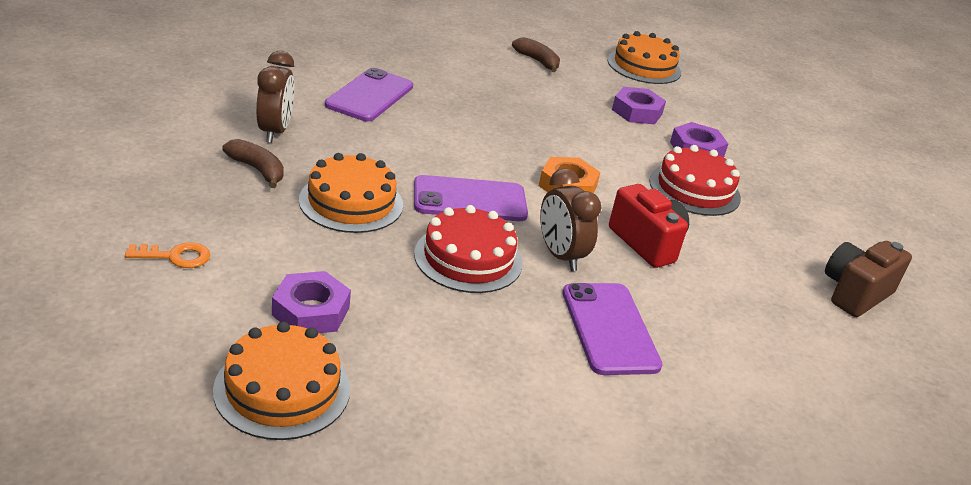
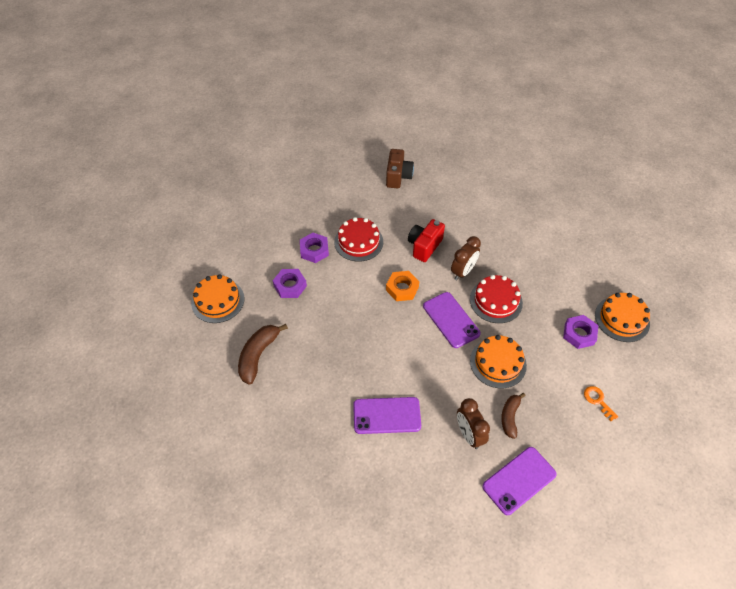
camera: 110 degrees left, 20 degrees up
(275, 131) = (469, 434): brown clock -> brown clock turned 90 degrees counterclockwise
(537, 61) = (258, 355): brown banana -> brown banana, size x1.55
(609, 329) = (495, 242): purple phone -> purple phone (519, 480)
(855, 293) = (398, 176): brown camera -> brown camera turned 105 degrees counterclockwise

